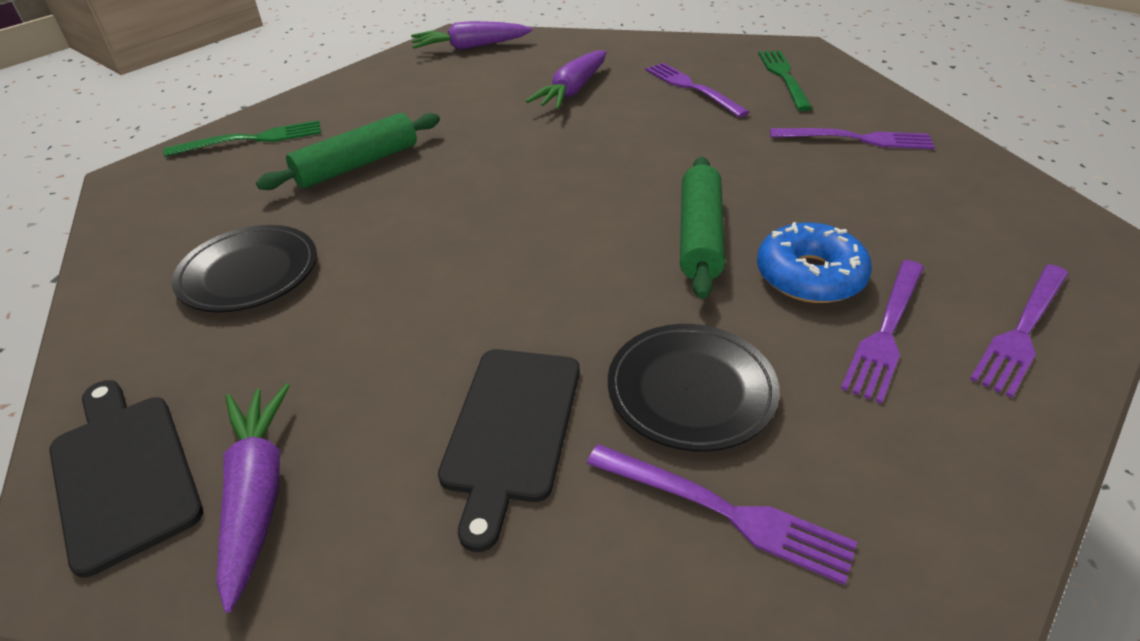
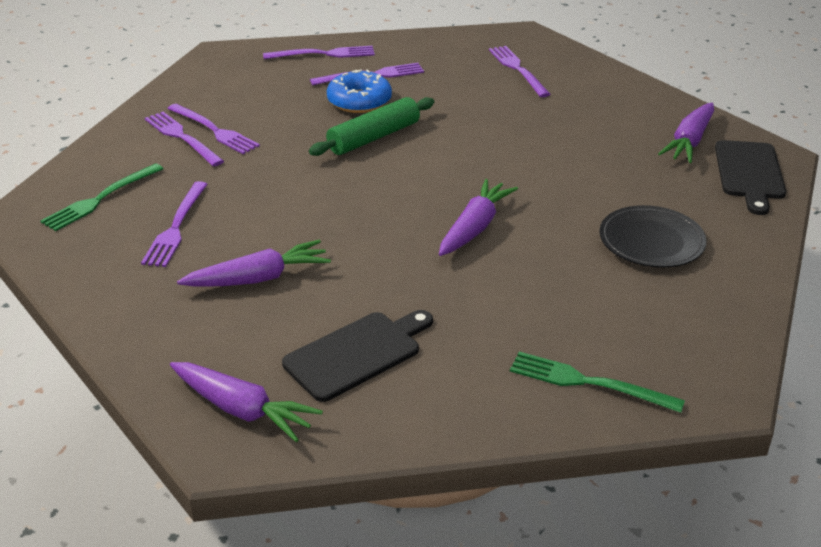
camera: 140 degrees left, 5 degrees down
(357, 165) = (516, 295): green rolling pin -> none
(455, 198) = (475, 227): none -> purple carrot
(511, 429) = (567, 116): black cutting board -> black cutting board (357, 354)
(691, 390) = (480, 95): black plate -> none
(851, 159) = (214, 130): none -> purple fork

